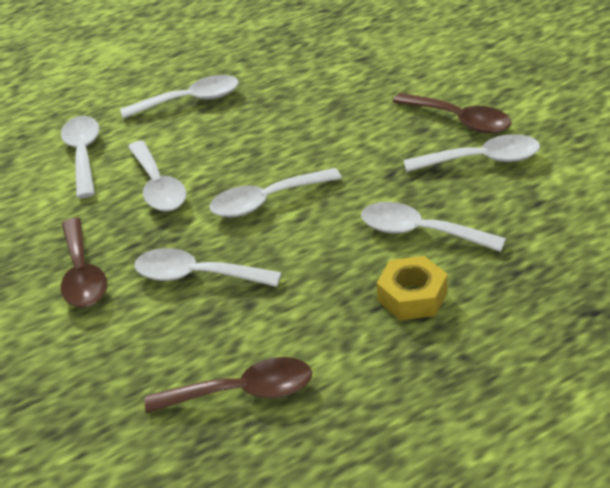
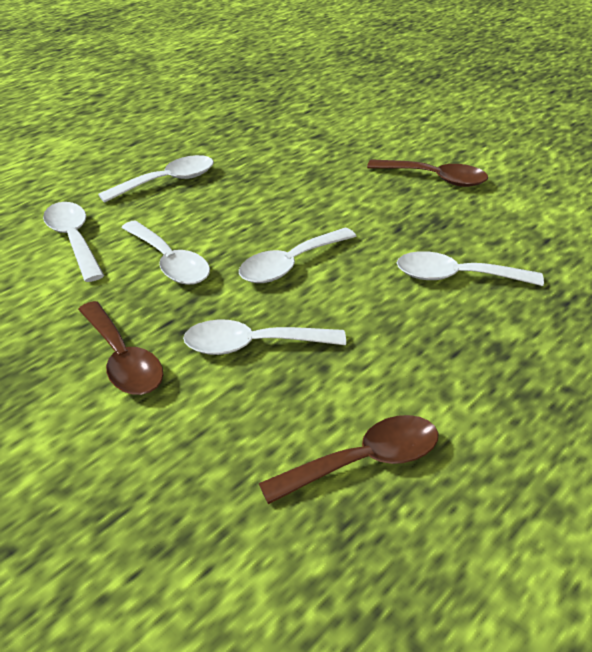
camera: 20 degrees left, 0 degrees up
(412, 296) = (484, 337): yellow nut -> none
(482, 160) = (475, 209): white spoon -> none

